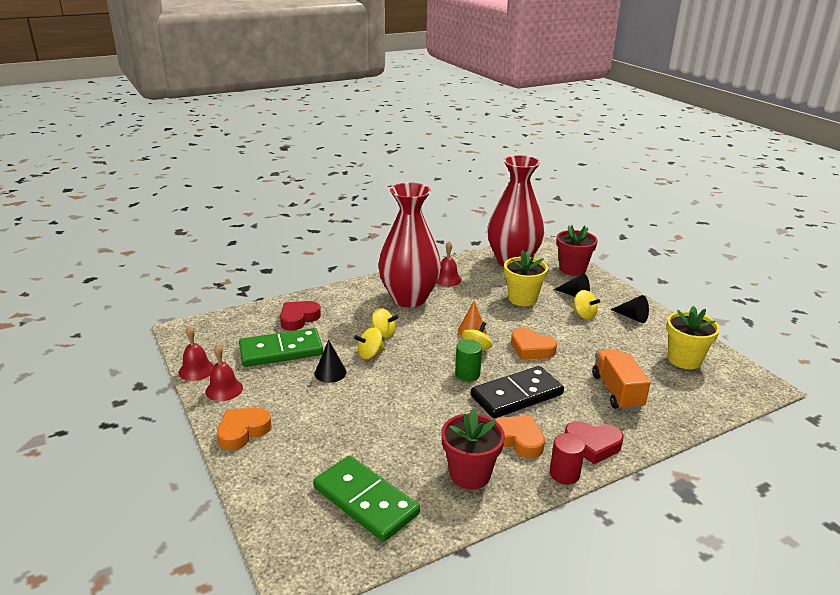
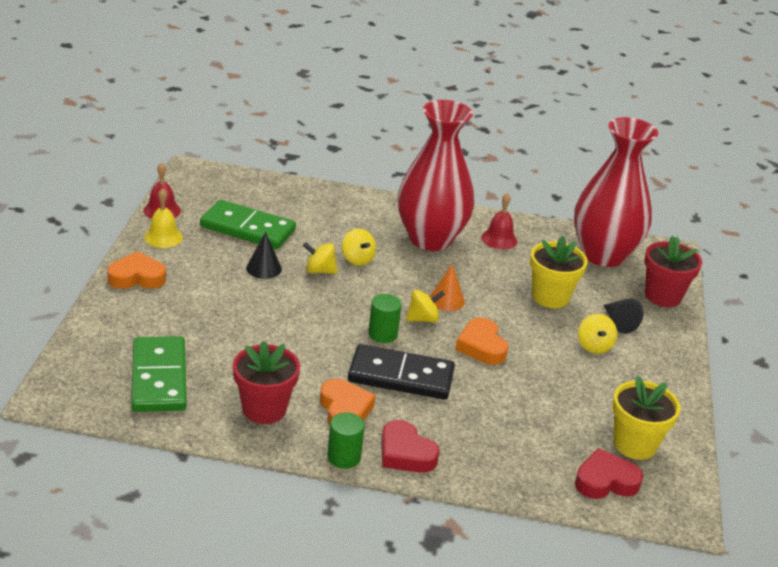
camera: 35 degrees right, 5 degrees up
(224, 389) = (163, 237): red bell -> yellow bell
(298, 318) = (300, 207): red heart -> red heart (605, 481)
(564, 474) = (344, 457): red cylinder -> green cylinder
(617, 391) = (506, 428): orange truck -> none
(632, 317) = (648, 377): black cone -> none

